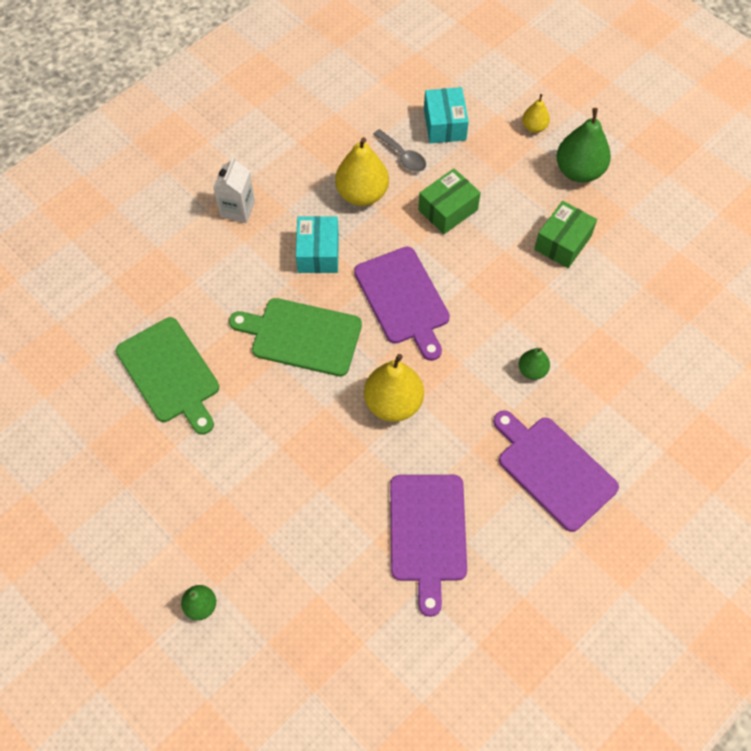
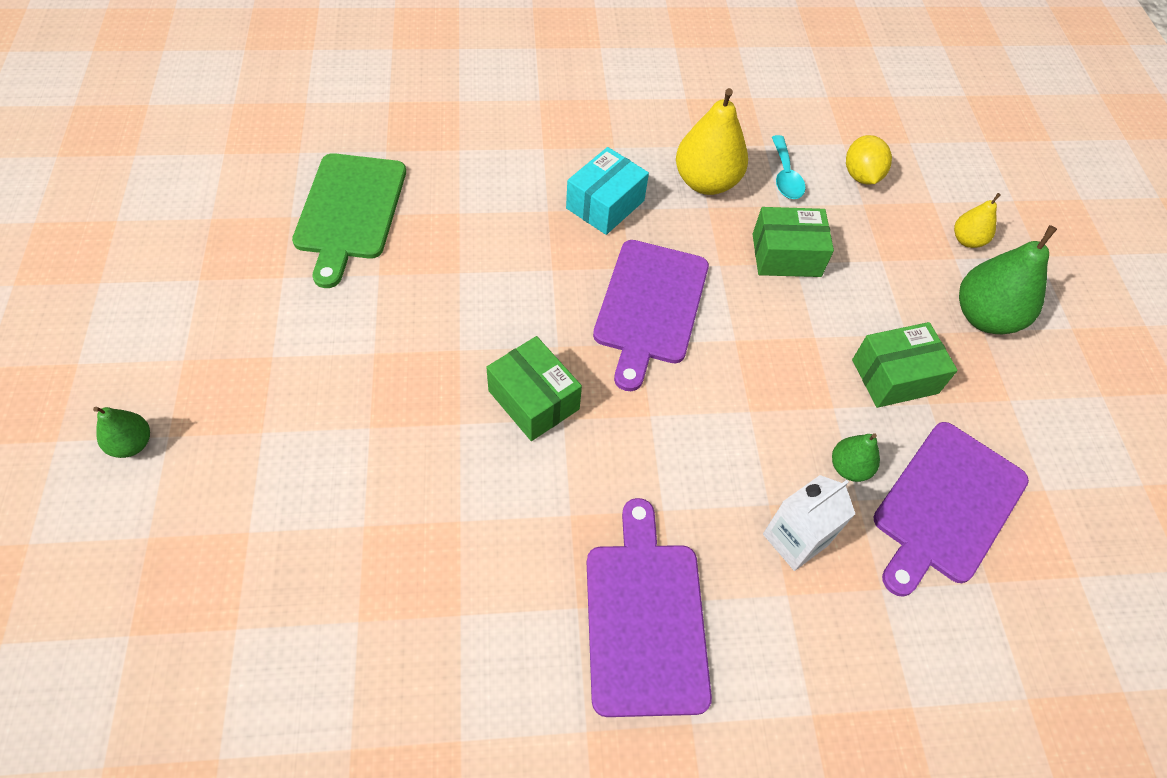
camera: 35 degrees right, 5 degrees down
(237, 209) = (567, 117): white carton -> white carton (795, 539)
(302, 336) = (508, 267): green cutting board -> none
(393, 403) = (533, 400): yellow pear -> green box
(403, 156) = (785, 176): grey spoon -> turquoise spoon
(427, 533) = (428, 566): purple cutting board -> purple cutting board (946, 505)
(444, 124) = (861, 176): turquoise box -> yellow lemon
(532, 370) = (726, 485): green pear -> green pear (849, 468)

